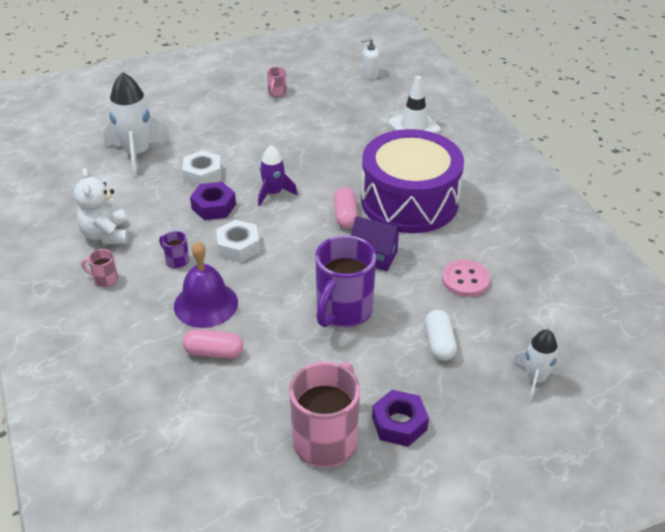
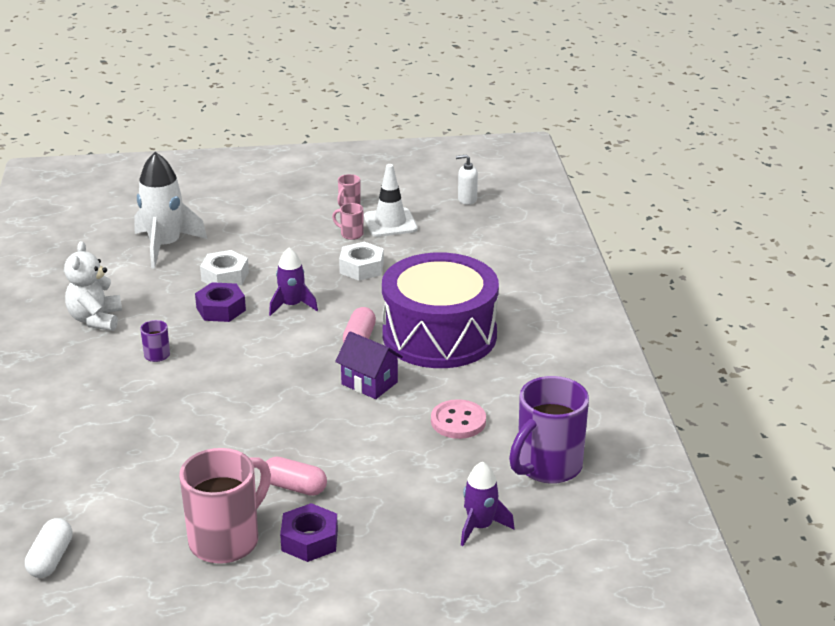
camera: 15 degrees right, 10 degrees down
(105, 280) = (75, 361): pink mug -> pink mug (351, 234)
(206, 304) = (166, 399): purple bell -> none
(214, 352) = (152, 444): pink capsule -> pink capsule (295, 487)
(238, 246) = (227, 351): white nut -> white nut (361, 268)
(343, 311) = (306, 429): purple mug -> purple mug (547, 467)
(414, 126) = (488, 260): white traffic cone -> white traffic cone (390, 223)
(439, 343) = (394, 476): white capsule -> white capsule (50, 559)
(535, 379) = (480, 526): white rocket -> purple rocket

